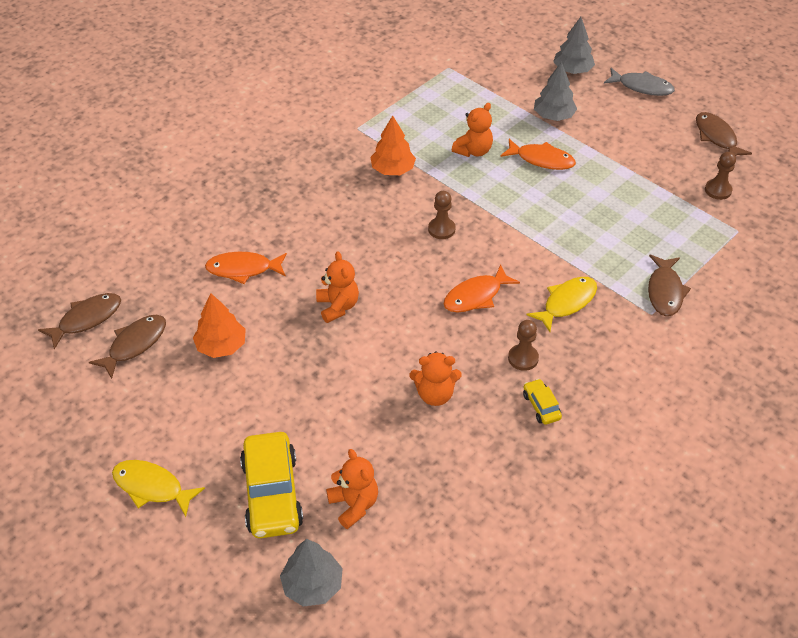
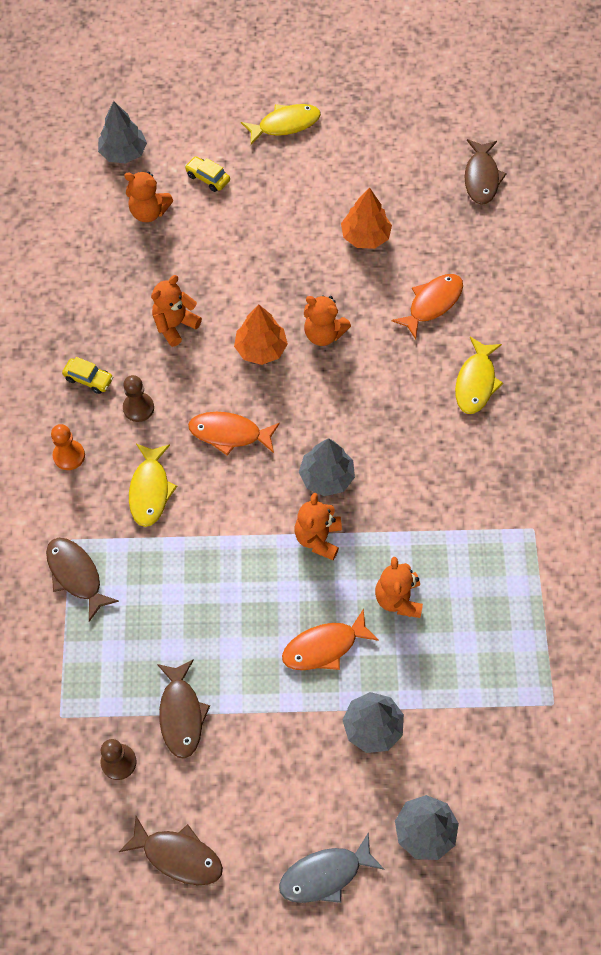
camera: 135 degrees right, 15 degrees up
(135, 344) = (423, 189): brown fish -> brown fish (181, 714)
(272, 494) = (208, 178): yellow car -> yellow car, size x0.47
(284, 209) = (476, 382): none -> yellow fish
(392, 170) = (442, 506): orange tree -> orange tree (261, 348)
(441, 229) = (327, 477): brown pawn -> grey tree
(476, 296) = (229, 434): orange fish -> orange fish turned 90 degrees counterclockwise
(485, 205) = (318, 538): none -> orange teddy bear
(606, 365) = (69, 456): none -> orange pawn

